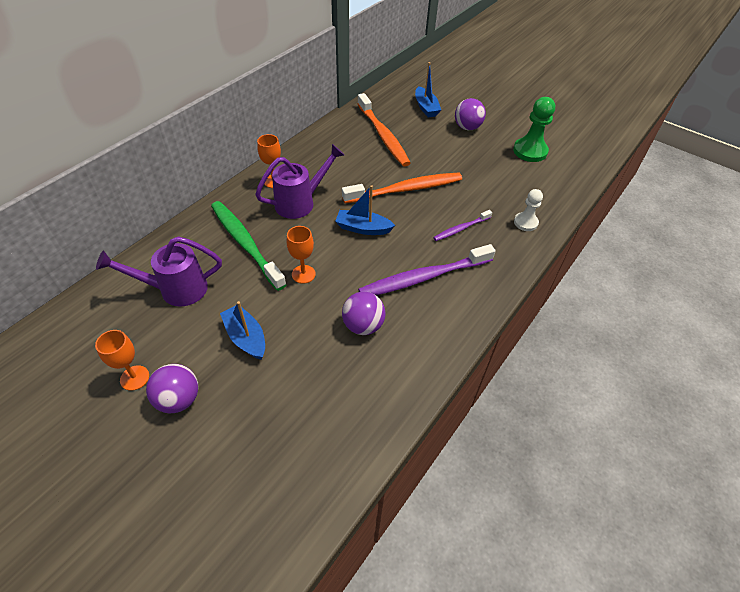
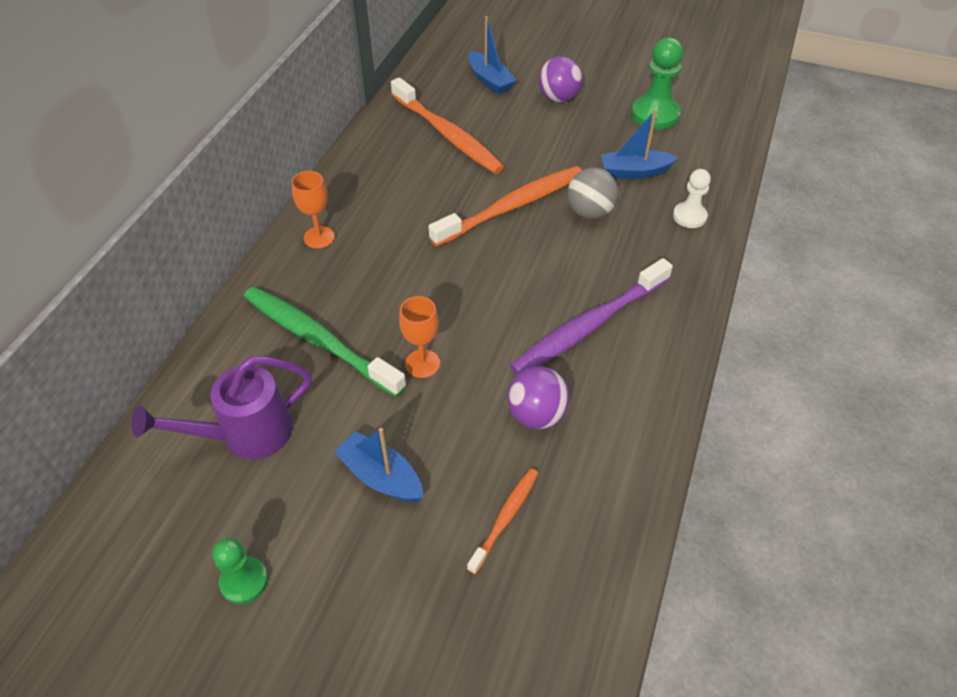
camera: 15 degrees left, 0 degrees up
(134, 378) = (244, 581): orange goblet -> green pawn
(179, 399) = (324, 592): purple ball -> none
(300, 202) = (372, 260): purple watering can -> none
(313, 386) = (505, 518): none -> orange toothbrush
(363, 228) = (477, 277): blue boat -> blue boat (634, 172)
(457, 204) = (590, 212): none -> grey ball
(461, 229) = (610, 245): purple toothbrush -> none

